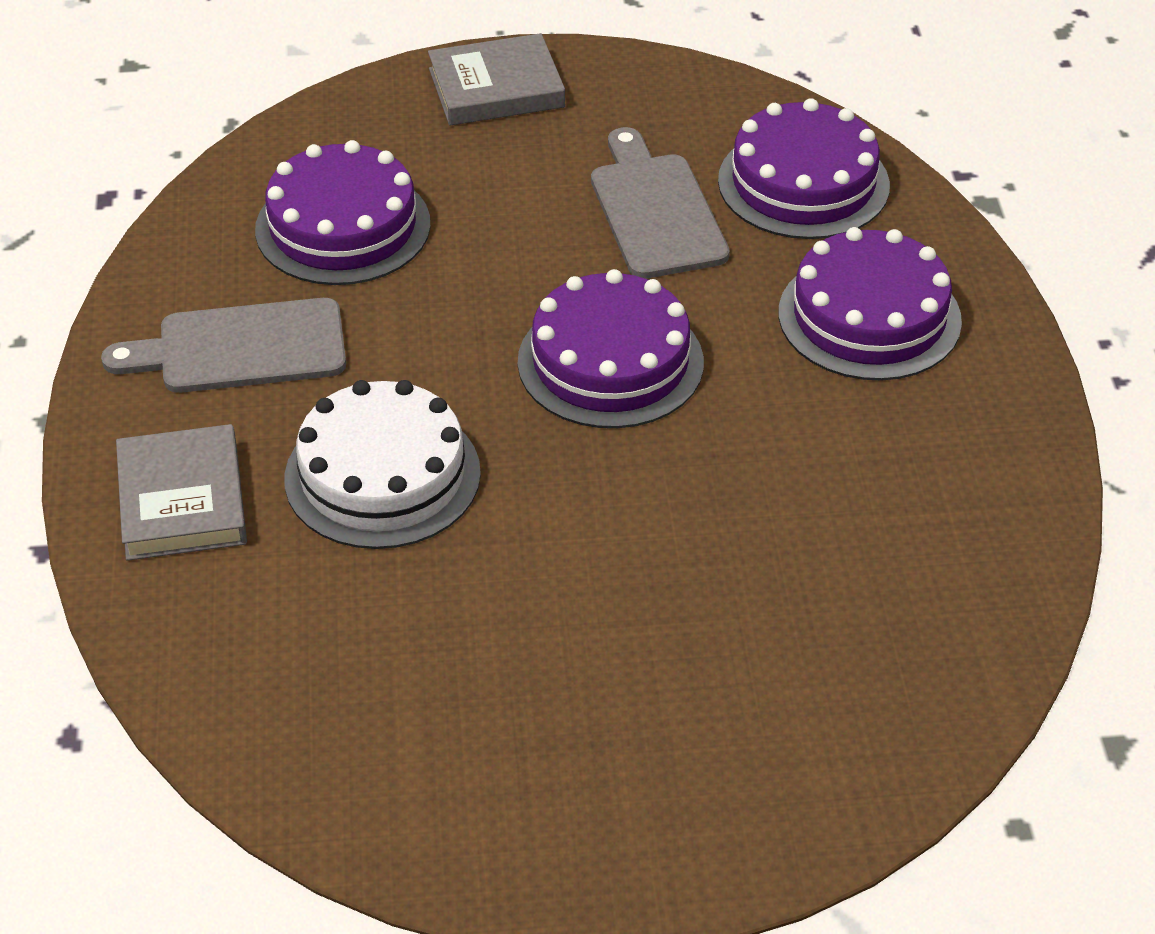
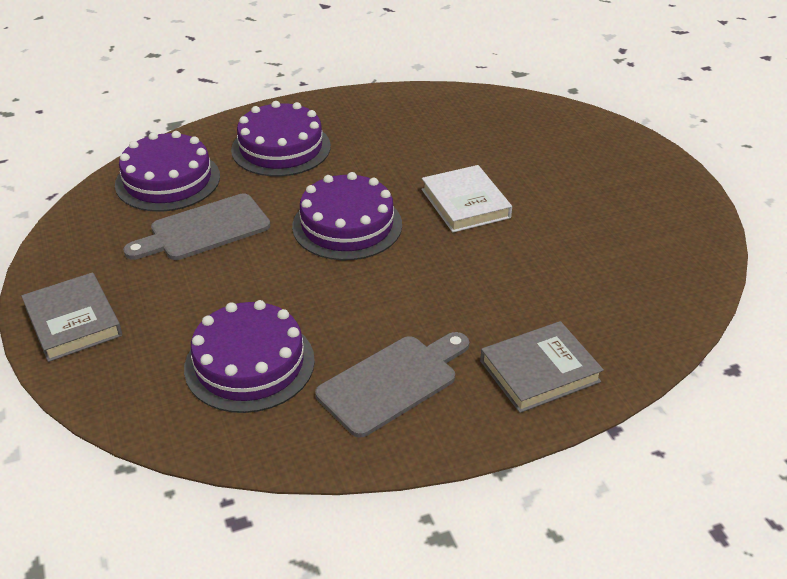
camera: 105 degrees left, 5 degrees down
(241, 348) = (392, 382): grey cutting board -> grey cutting board turned 105 degrees counterclockwise
(382, 475) = (476, 292): white cake -> none
(620, 519) = (465, 203): none -> white book

